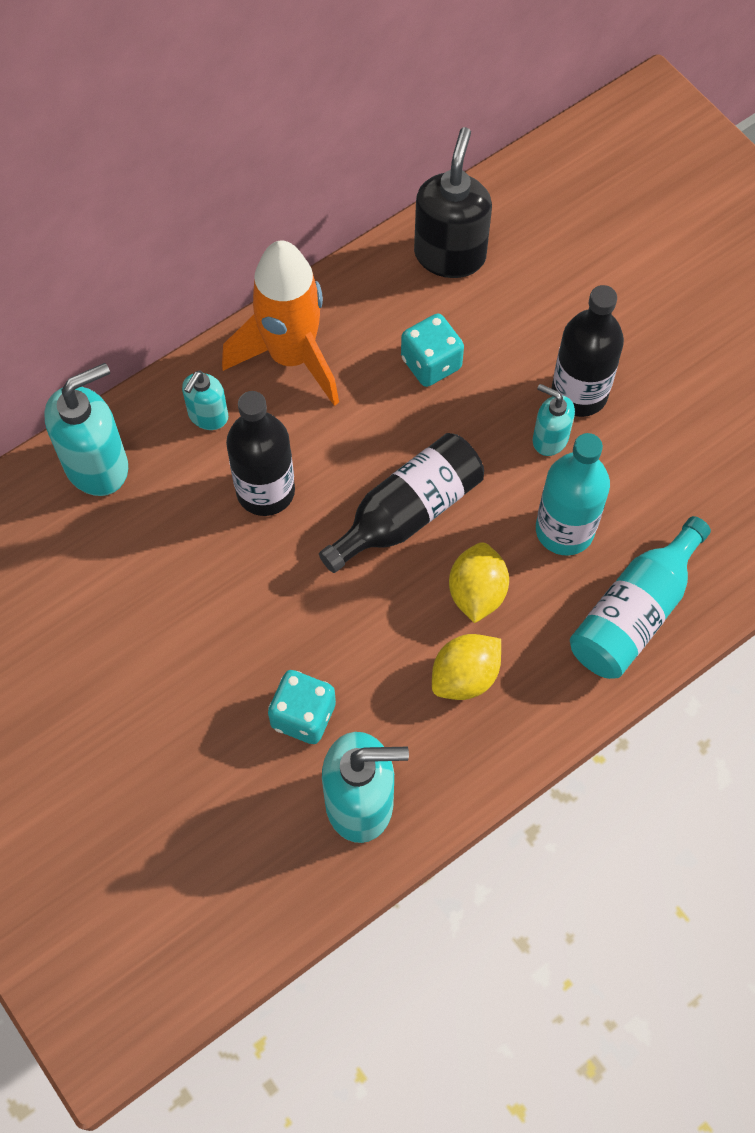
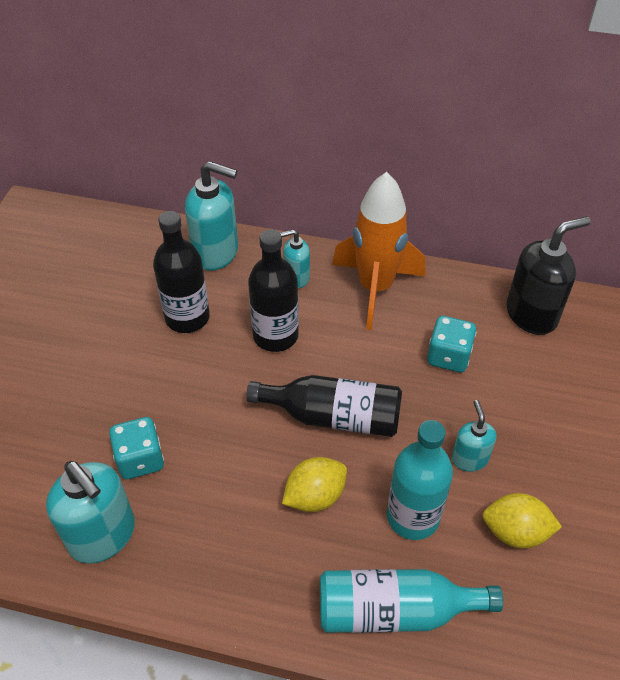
camera: 50 degrees right, 15 degrees down
(465, 676) = (246, 533): yellow lemon -> yellow lemon (515, 532)
(579, 393) = (521, 452): black bottle -> black bottle (187, 318)

